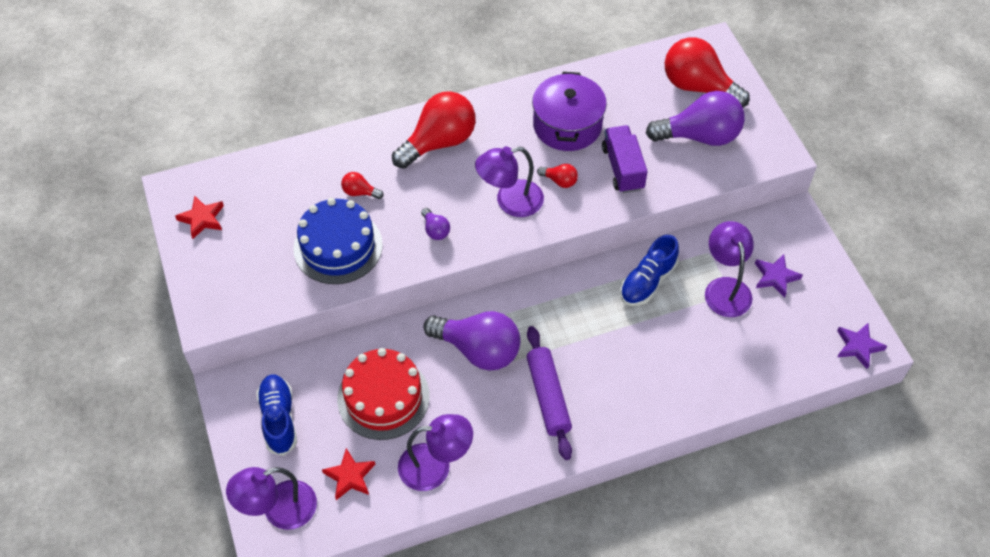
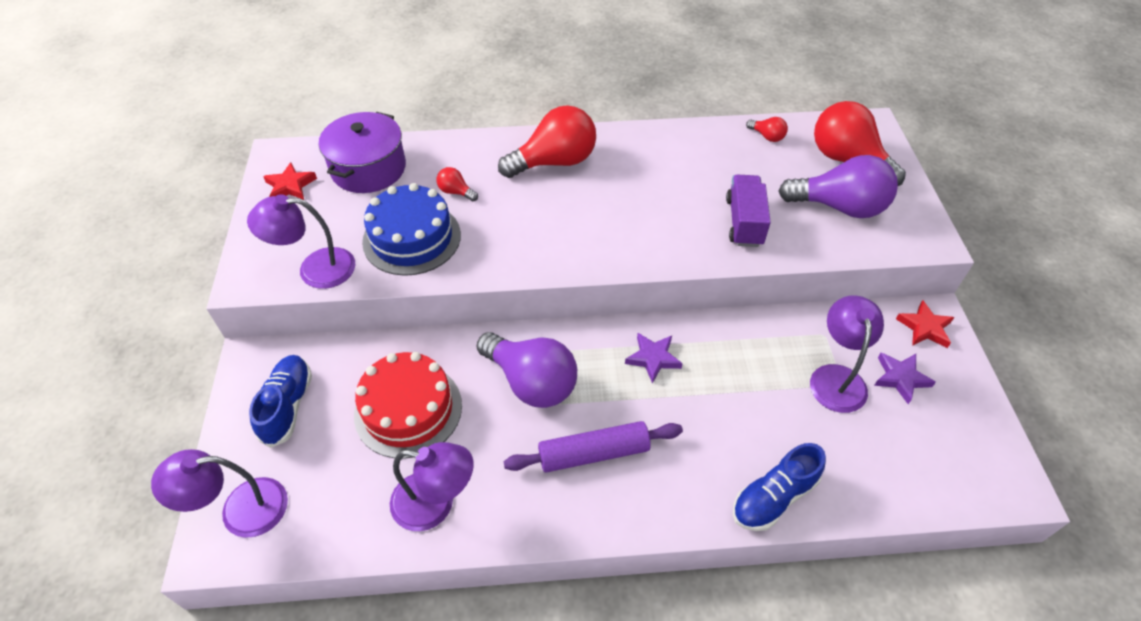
camera: 15 degrees right, 5 degrees down
(350, 476) = (335, 491): red star -> red star (924, 328)
(435, 230) = (519, 243): purple light bulb -> none
(510, 201) = (610, 231): purple lamp -> purple lamp (315, 269)
(548, 396) = (594, 453): purple rolling pin -> purple rolling pin turned 75 degrees clockwise
(559, 181) = (670, 221): red light bulb -> red light bulb (767, 136)
(567, 125) = (694, 170): purple pot -> purple pot (368, 168)
(647, 281) = (745, 350): blue shoe -> blue shoe (773, 497)
(858, 346) = (996, 484): purple star -> purple star (653, 358)

